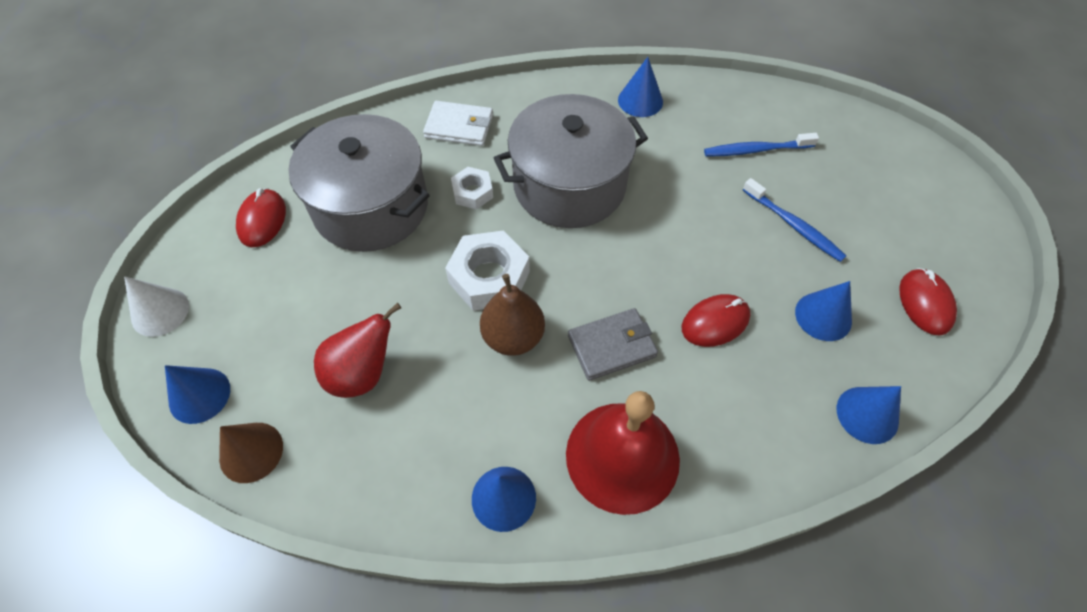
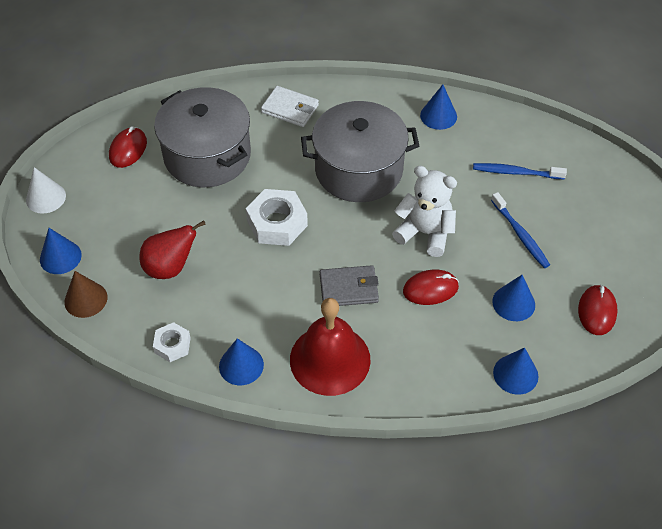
camera: 15 degrees right, 5 degrees down
(472, 192) = (284, 160): white nut -> white nut (172, 345)
(513, 337) = (281, 267): brown pear -> none
(680, 249) = (425, 233): none -> white teddy bear

